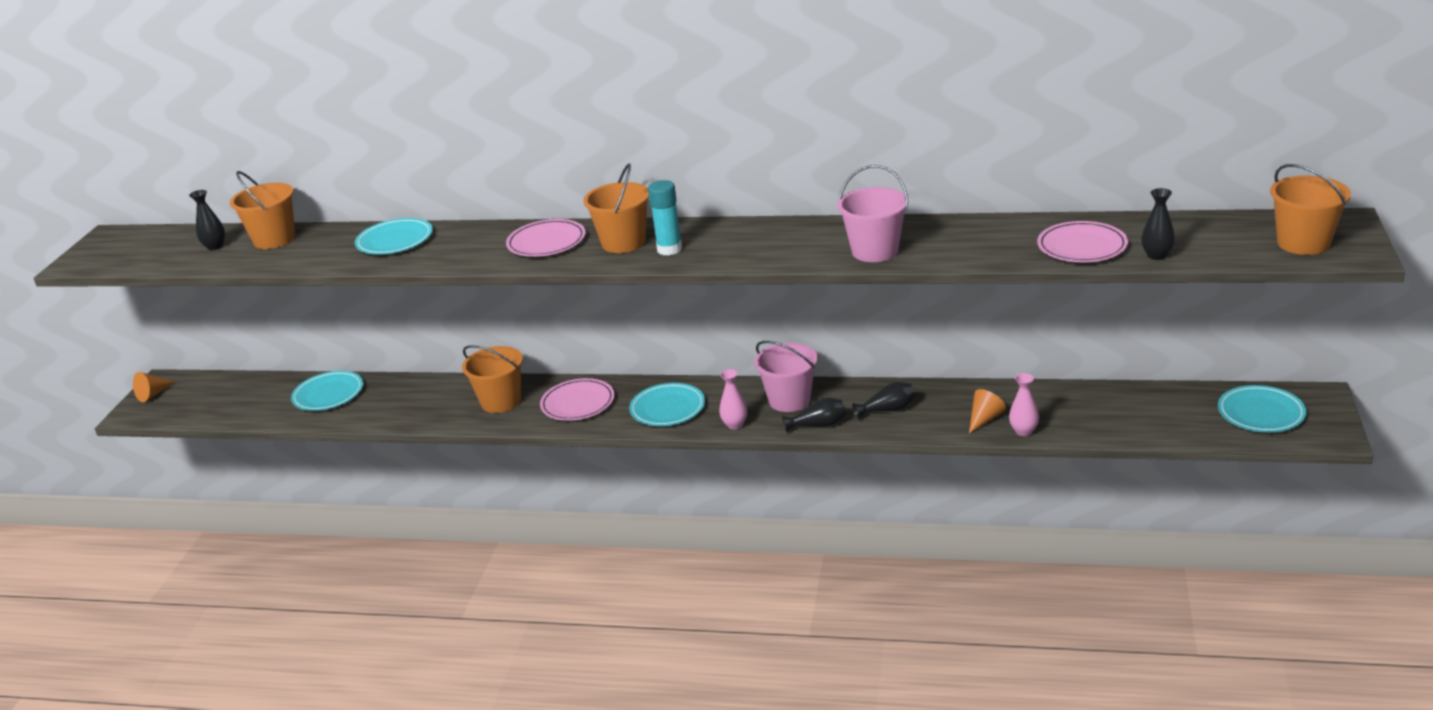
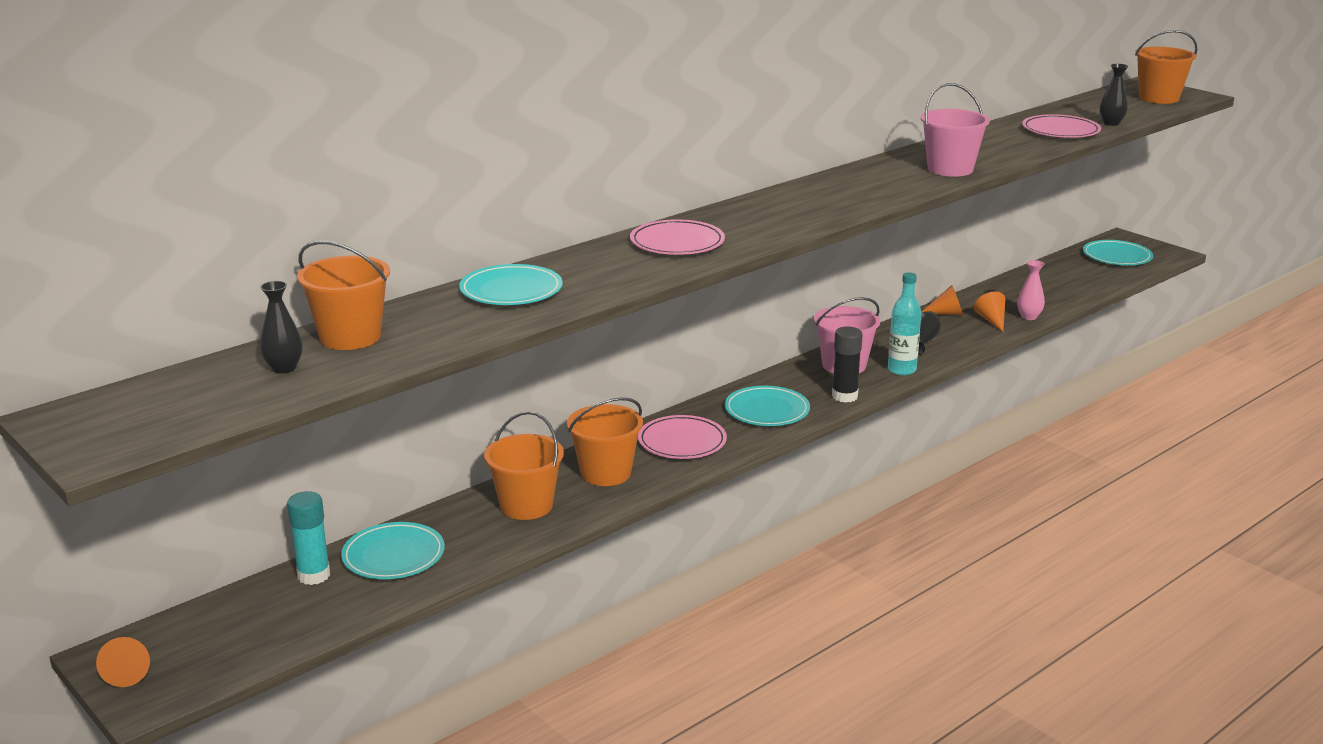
camera: 55 degrees left, 5 degrees down
(623, 242) = (748, 222): orange bucket -> orange bucket (526, 506)
(669, 249) = (800, 213): turquoise glue stick -> turquoise glue stick (314, 575)
(735, 425) = (844, 396): pink vase -> black glue stick
(818, 425) = (901, 370): black vase -> turquoise bottle
(964, 394) = (946, 313): none -> orange cone

